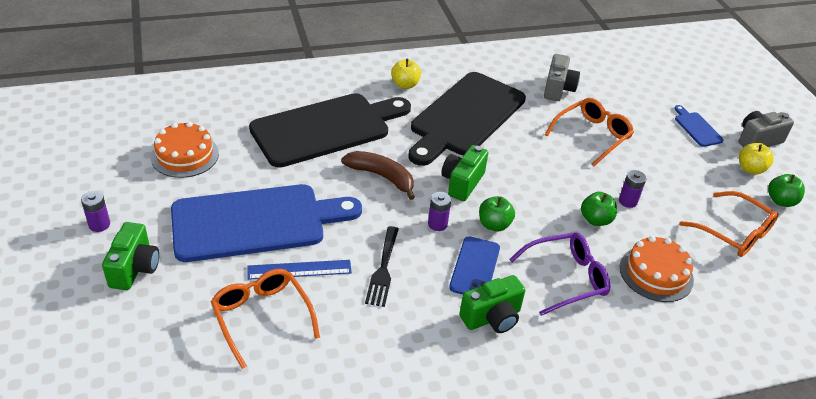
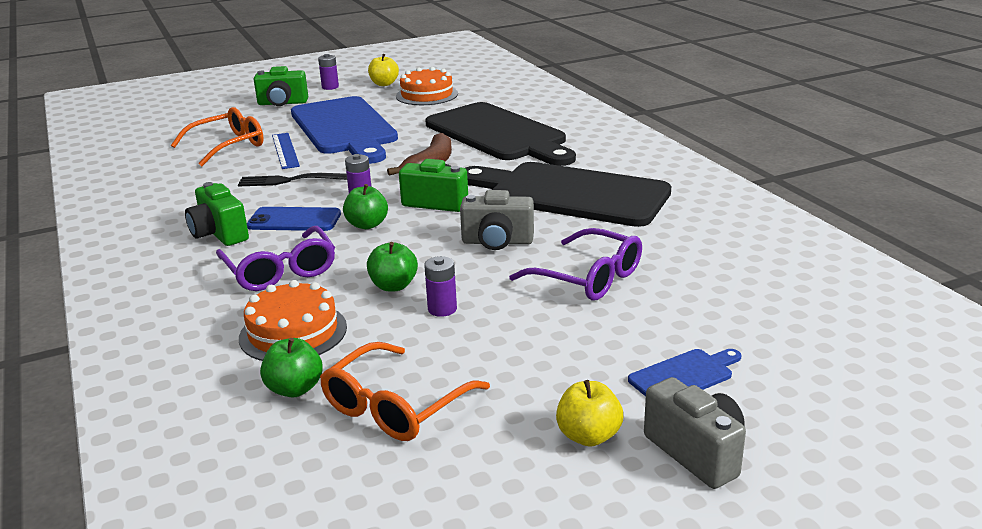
camera: 85 degrees right, 15 degrees down
(405, 85) = (612, 158): yellow apple -> yellow apple (384, 84)
(558, 89) = (692, 247): grey camera -> grey camera (497, 242)
(592, 136) = (587, 277): orange glasses -> purple glasses
(780, 201) = (503, 469): green apple -> green apple (295, 389)

